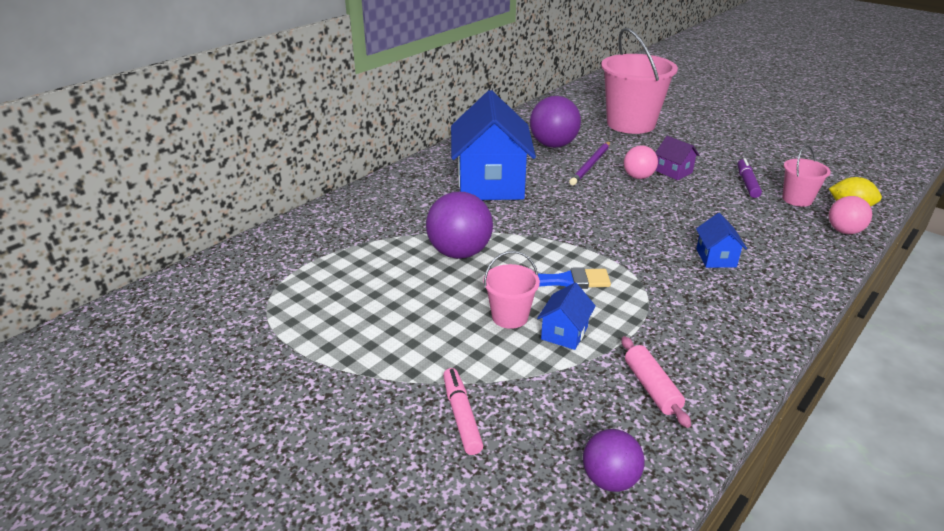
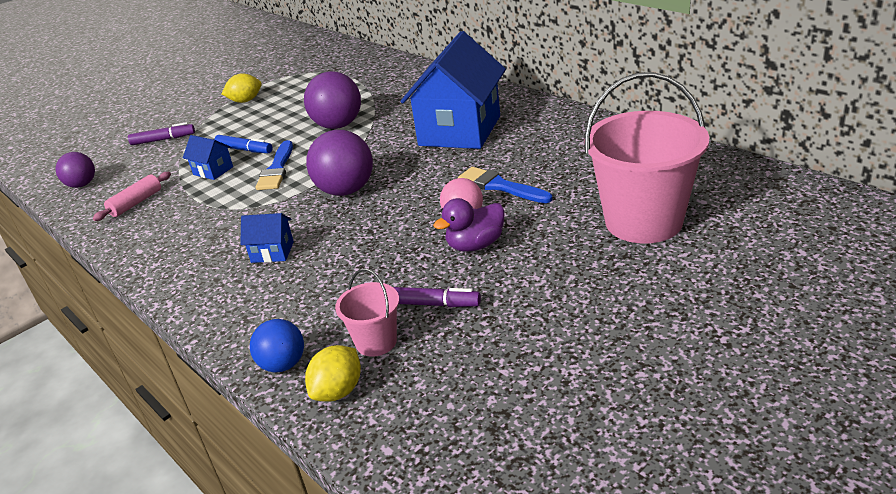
camera: 100 degrees right, 0 degrees up
(346, 348) = (245, 101): none -> yellow lemon
(461, 416) = (163, 139): pink marker -> purple marker
(490, 184) = (460, 130): blue house -> blue house turned 75 degrees counterclockwise
(510, 317) = (244, 150): pink bucket -> blue marker
(553, 145) = (559, 162): purple ball -> purple ball (346, 191)
(591, 165) = (500, 186): purple pencil -> blue brush
(651, 388) = (136, 203): pink rolling pin -> pink rolling pin turned 45 degrees counterclockwise
(673, 172) = (475, 245): purple house -> purple duck
(844, 231) = (283, 365): pink ball -> blue ball

